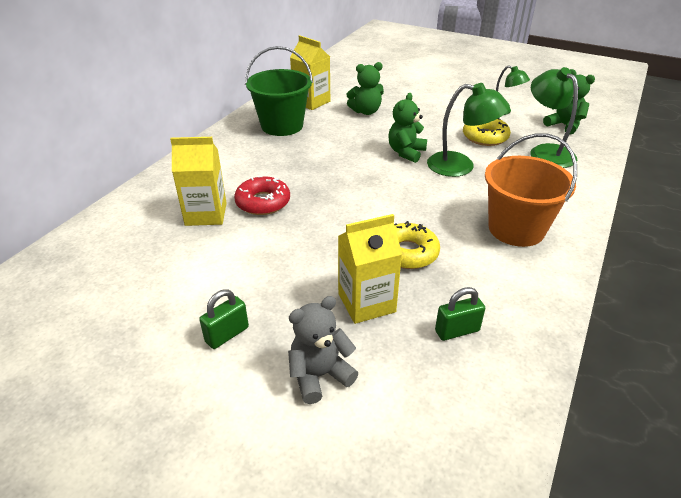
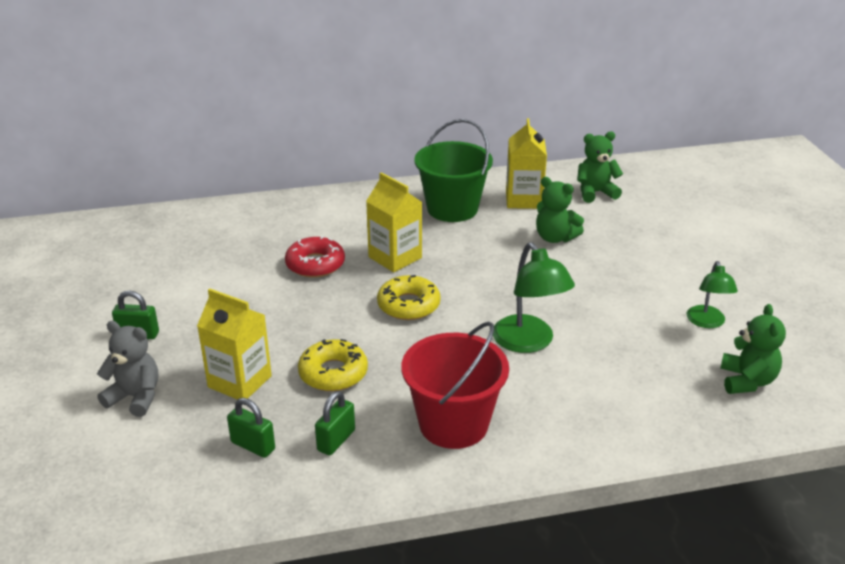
camera: 50 degrees right, 5 degrees down
(206, 214) = (265, 248): yellow carton -> yellow carton (395, 257)
(406, 152) = (507, 298): green teddy bear -> green teddy bear (595, 193)
(485, 137) = (620, 334): yellow donut -> yellow donut (408, 305)
(488, 286) = (336, 440): none -> green padlock
(516, 229) = (453, 424): orange bucket -> red bucket
(546, 152) = (653, 389): green lamp -> none

